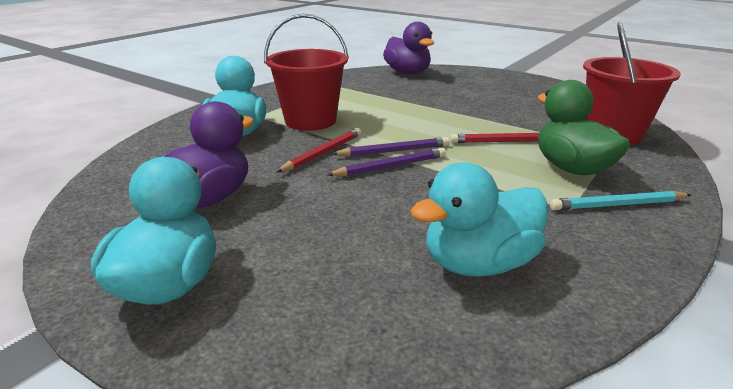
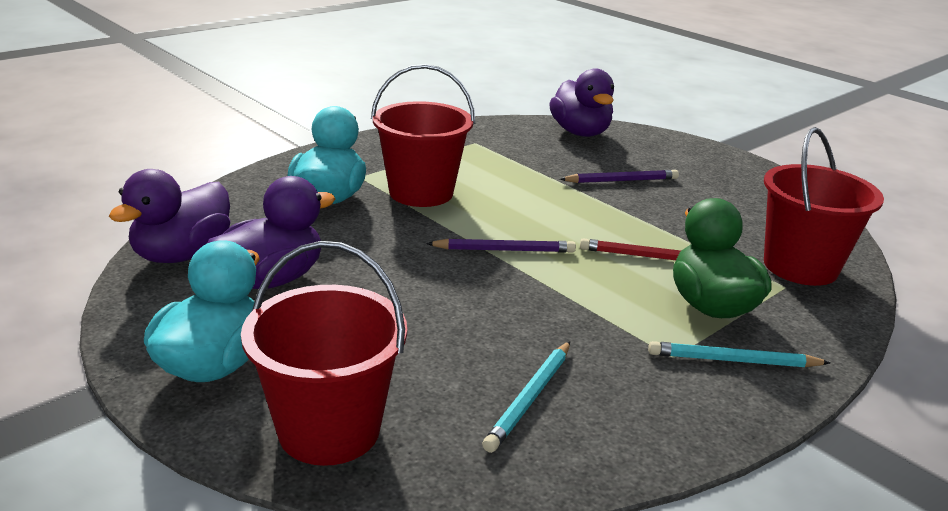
camera: 10 degrees right, 0 degrees up
(118, 190) = (182, 254): none -> purple duck
(307, 328) = (329, 429): none -> red bucket
(323, 153) = (419, 240): red pencil -> none
(391, 166) = (491, 270): purple pencil -> purple pencil (622, 181)
(478, 263) = (529, 398): turquoise duck -> turquoise pencil

